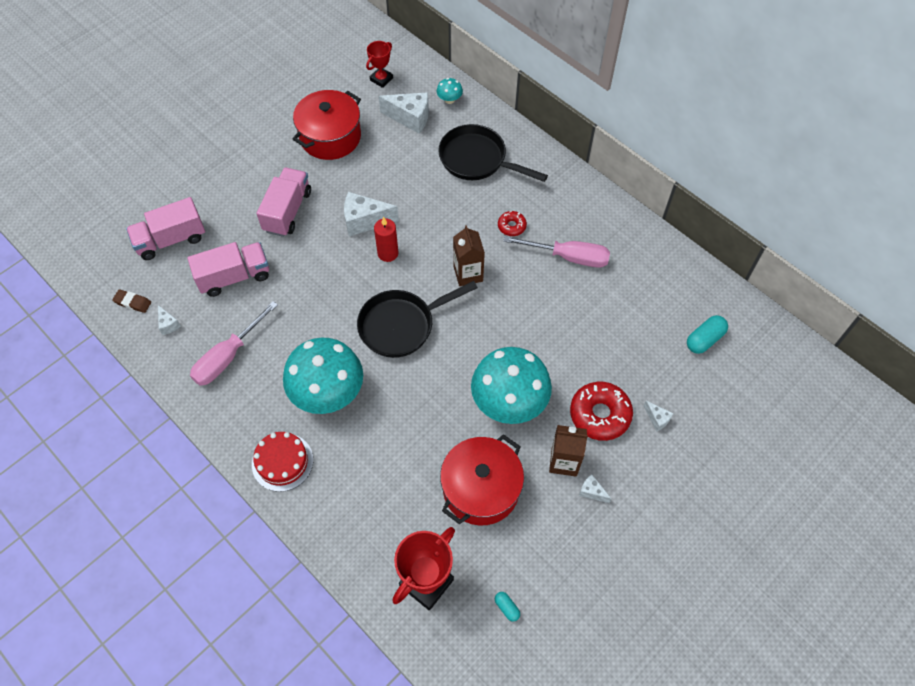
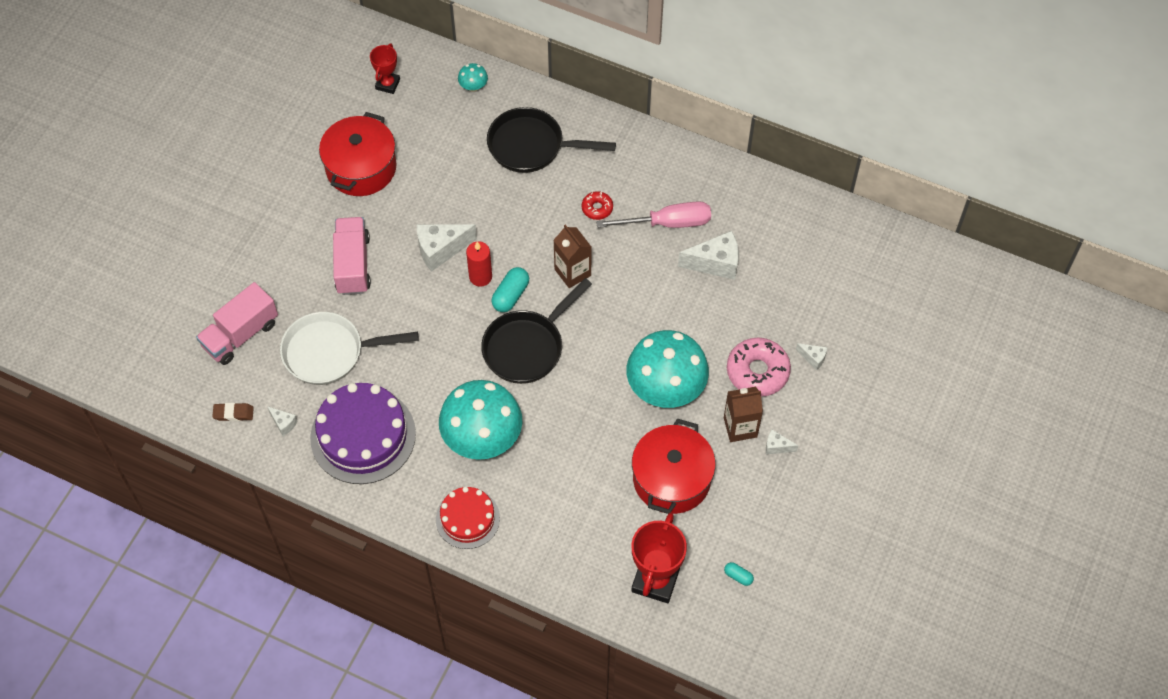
camera: 20 degrees left, 0 degrees up
(228, 357) = (363, 436): pink screwdriver -> purple cake
(234, 277) = (329, 352): pink truck -> white pan
(410, 118) = (439, 120): white cheese -> white cheese (715, 263)
(600, 414) = (757, 371): red donut -> pink donut
(704, 339) = (831, 266): turquoise capsule -> turquoise capsule (511, 295)

